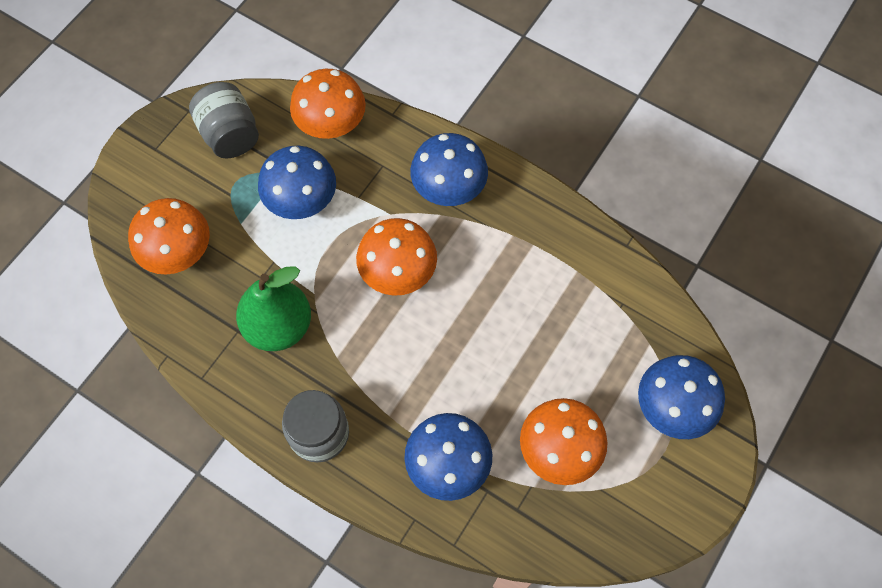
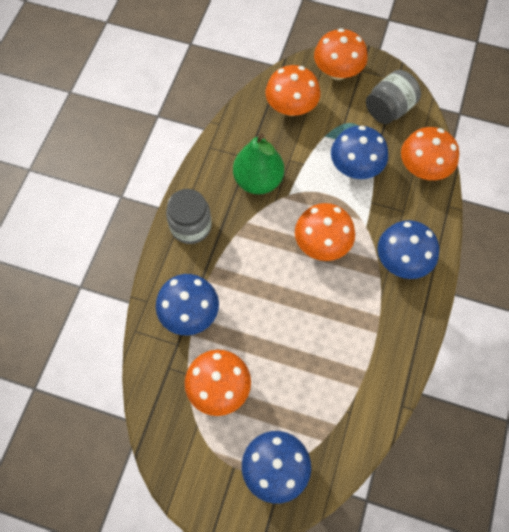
camera: 75 degrees right, 0 degrees up
(145, 177) = (337, 71): none -> orange mushroom

